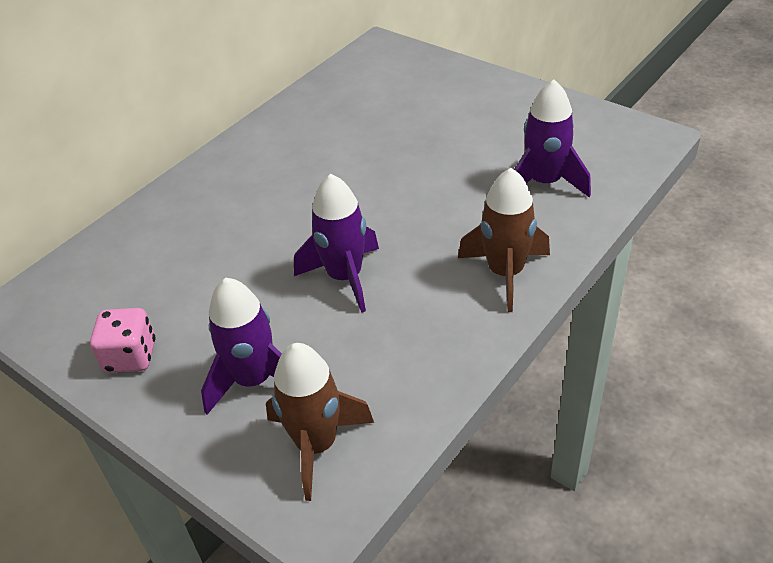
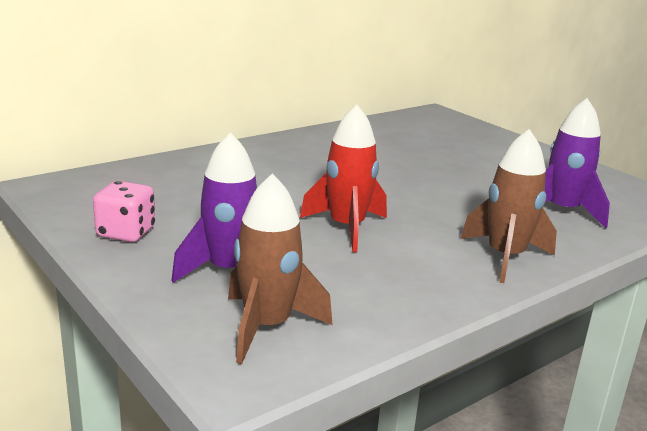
camera: 10 degrees right, 20 degrees down
(345, 277) = (346, 228): purple rocket -> red rocket

